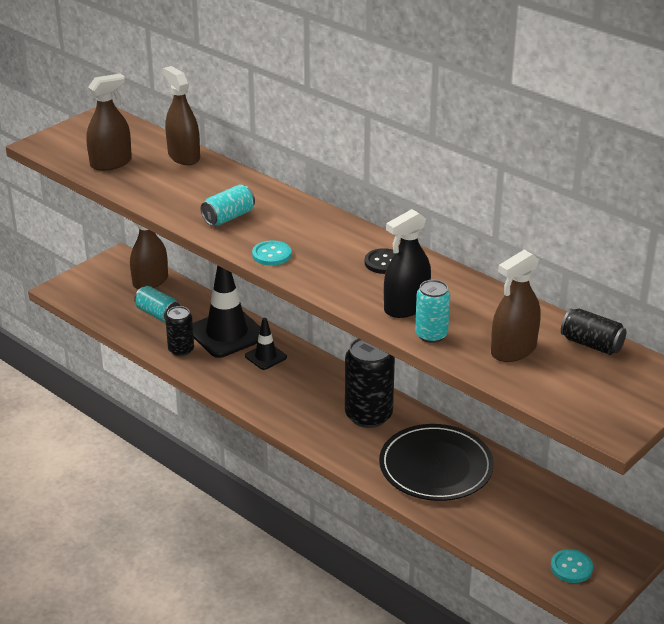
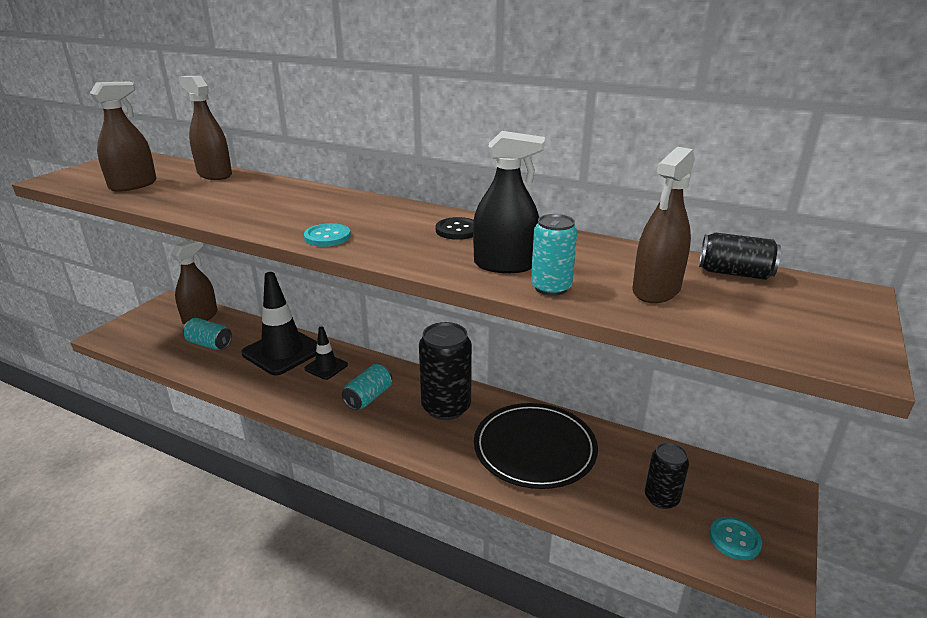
camera: 15 degrees left, 5 degrees down
(181, 350) = (237, 373): black can -> black can (661, 498)
(228, 217) = (270, 212): turquoise can -> turquoise can (368, 397)
(406, 307) = (505, 265): black spray bottle -> black spray bottle turned 120 degrees counterclockwise

